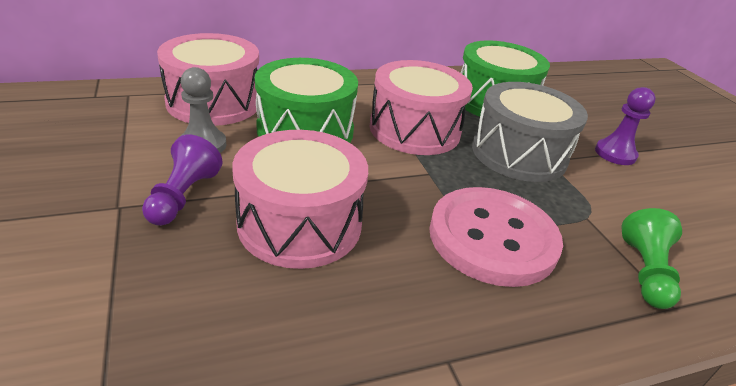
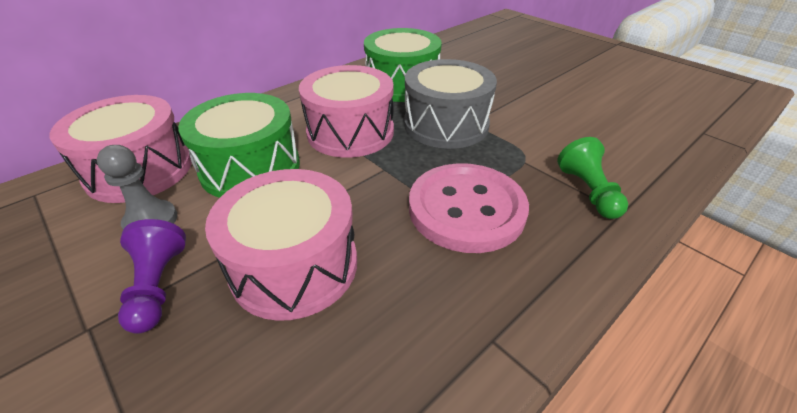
camera: 20 degrees left, 5 degrees up
(615, 154) = (515, 99): purple pawn -> none

